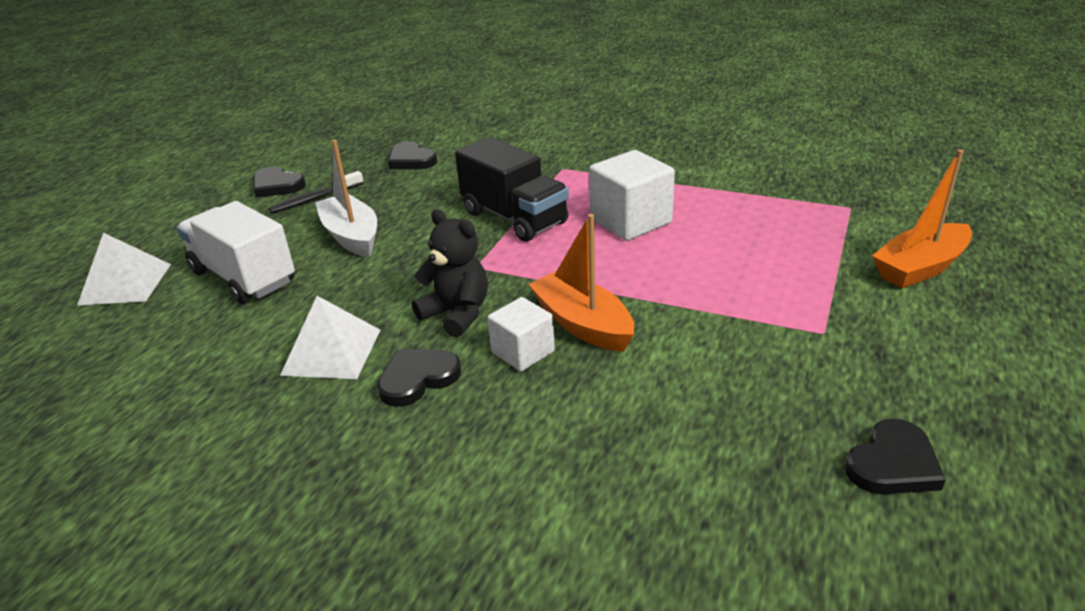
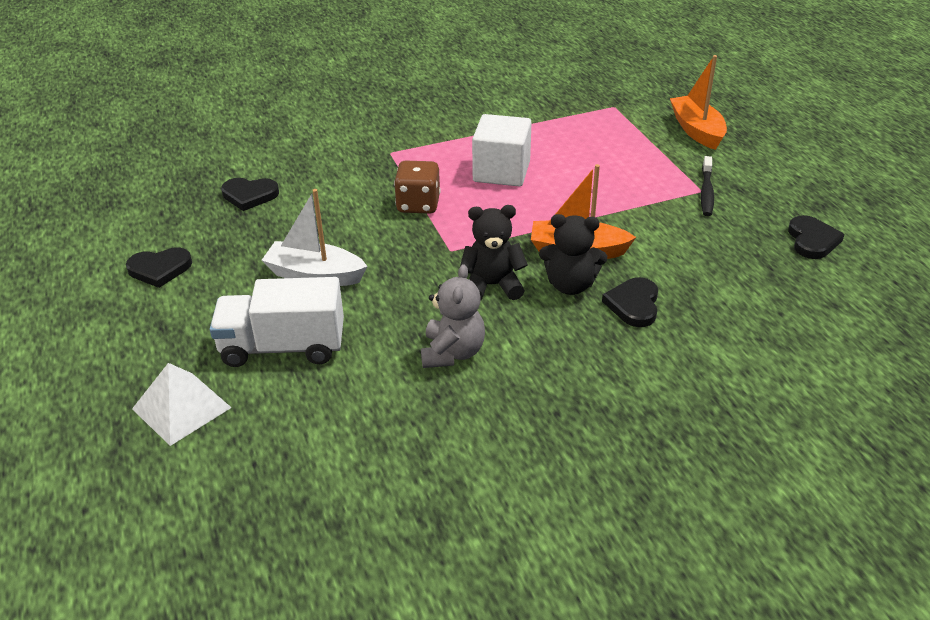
camera: 45 degrees left, 5 degrees up
(315, 199) = (222, 263): black toothbrush -> black toothbrush (706, 192)
(332, 352) = (452, 353): white pyramid -> grey teddy bear
(417, 378) = (536, 335): black heart -> black heart (633, 304)
(514, 218) = (418, 204): black truck -> brown dice
(523, 352) = (570, 285): white cube -> black teddy bear
(920, 268) = (697, 130): orange boat -> orange boat turned 150 degrees clockwise

